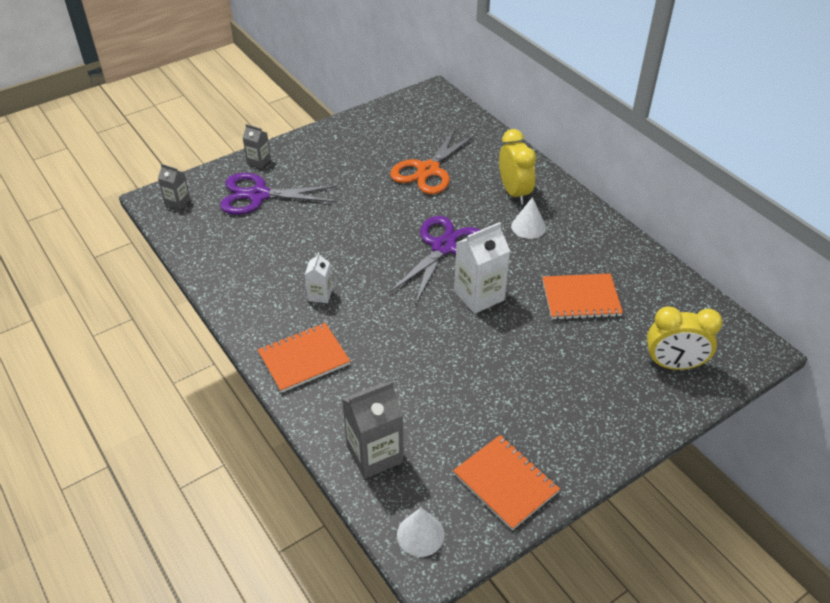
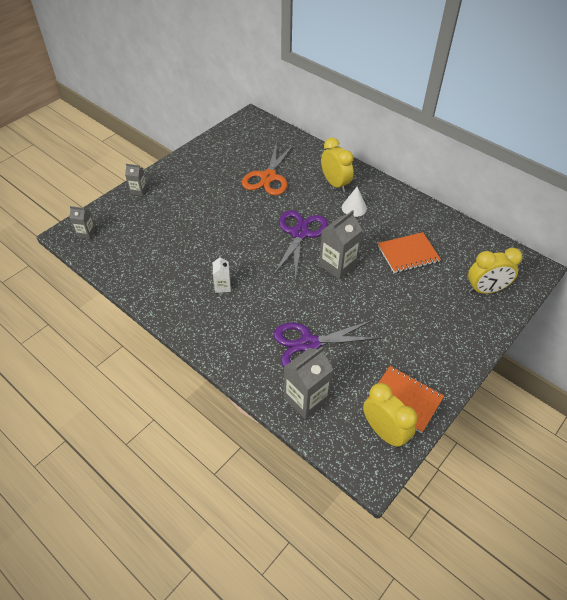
camera: 15 degrees left, 5 degrees up
(259, 195) = (148, 217): purple scissors -> purple scissors (309, 344)
(304, 359) = (228, 338): orange notebook -> none
(420, 534) = (359, 451): white cone -> none
(462, 517) = (384, 432): none -> yellow clock
(479, 296) = (337, 265): white carton -> grey carton

